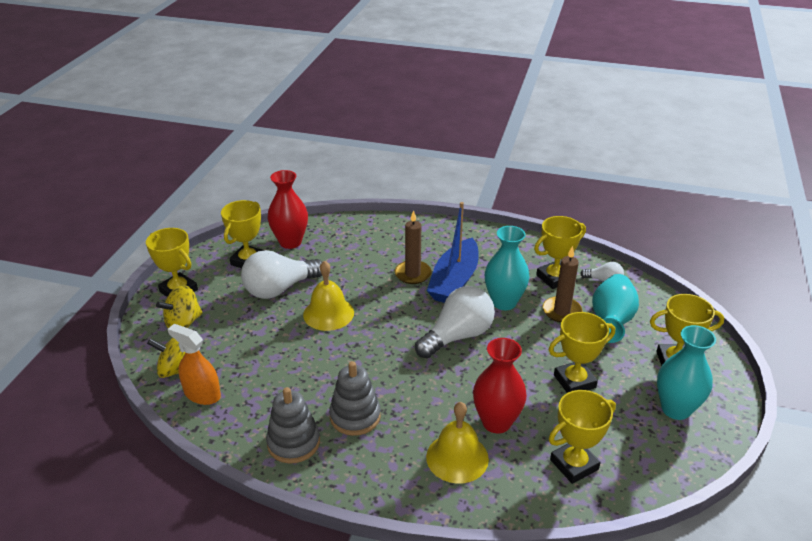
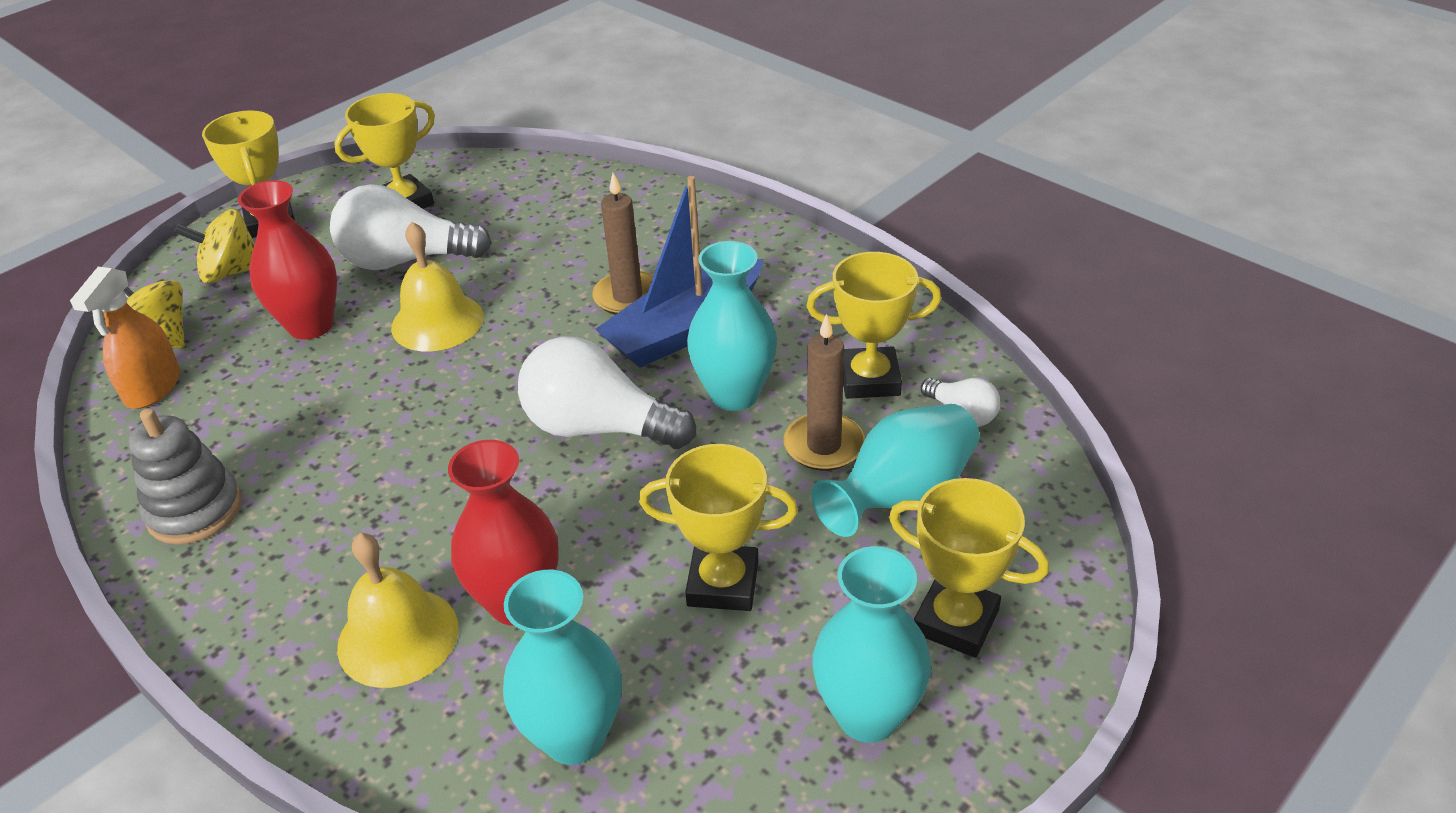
camera: 30 degrees right, 5 degrees up
(202, 394) = (153, 387): orange spray bottle -> orange spray bottle turned 135 degrees counterclockwise
(290, 242) = (491, 190): red vase -> red vase (311, 325)
(355, 416) = (316, 503): grey stacking toy -> none
(457, 336) = (598, 427): white light bulb -> white light bulb turned 150 degrees counterclockwise
(574, 464) = (574, 737): yellow trophy -> turquoise vase

